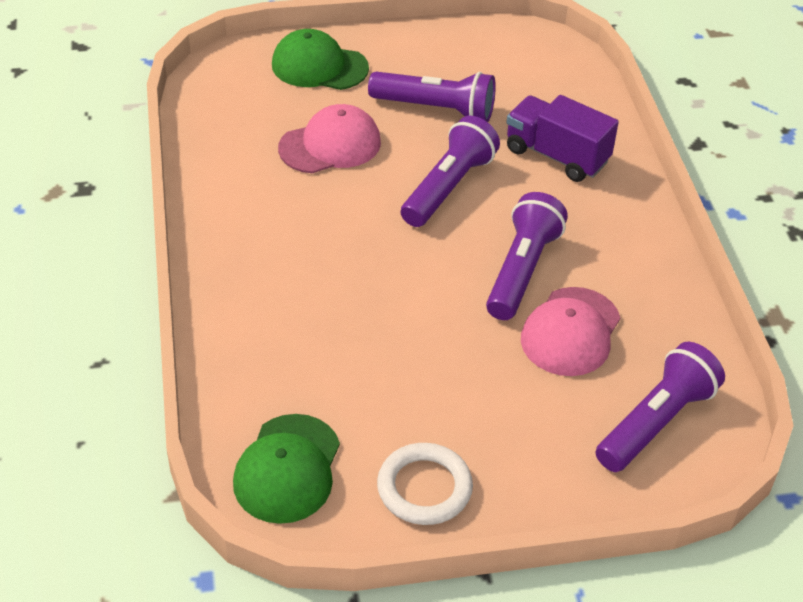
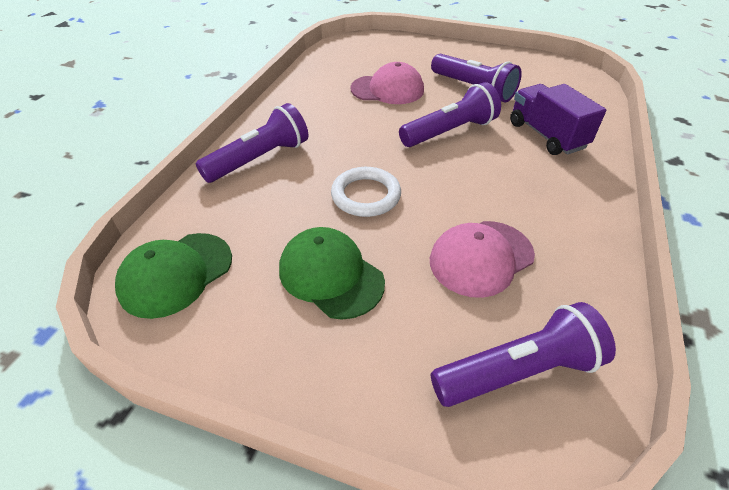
camera: 30 degrees right, 0 degrees up
(319, 66) = (414, 52): green cap -> green cap (330, 275)
(424, 488) = (261, 336): white ring -> white ring (366, 195)
(522, 270) = (469, 199): purple flashlight -> purple flashlight (260, 159)

